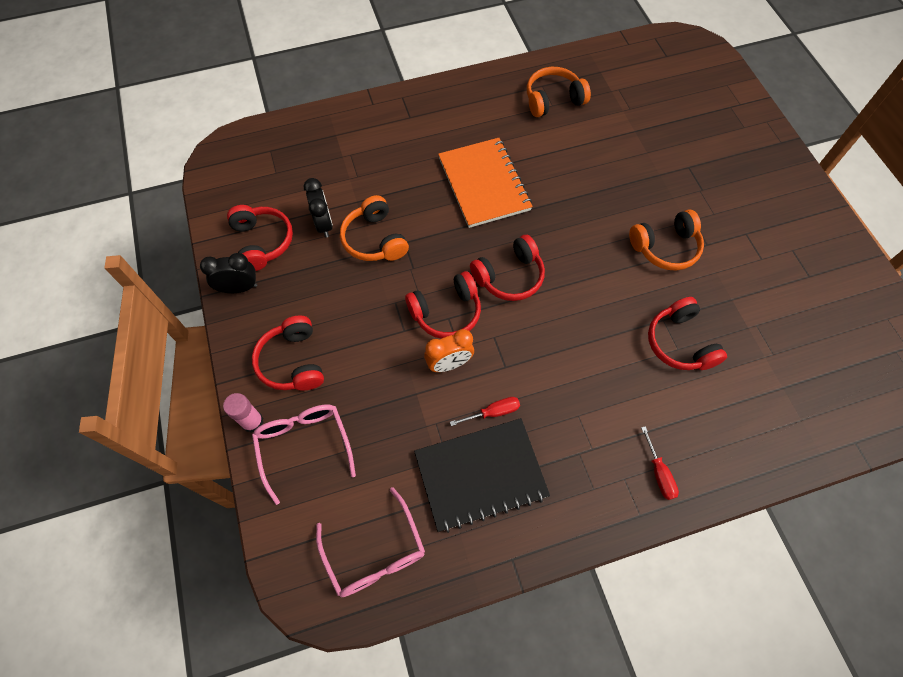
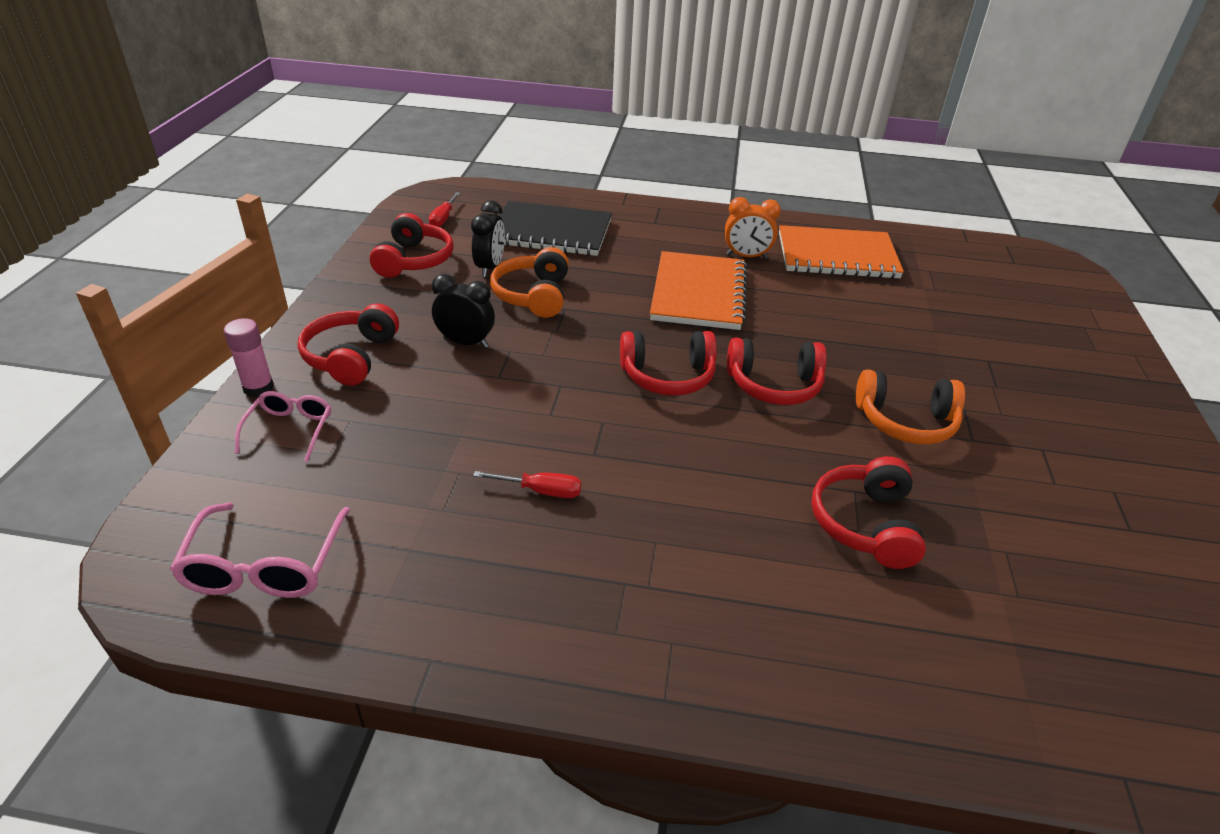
camera: 25 degrees right, 25 degrees down
(239, 288) = (356, 284): black clock -> black clock (465, 342)
(304, 446) = (290, 430): pink glasses -> pink glasses, size x0.66
(446, 312) = (562, 379): red headphones -> red headphones (774, 385)
(449, 364) = (525, 425): orange clock -> orange clock (746, 256)
(480, 475) = (470, 547): black notebook -> black notebook (551, 232)
(553, 100) = (837, 256): orange headphones -> orange notebook
(659, 473) = (732, 659): red screwdriver -> red screwdriver (443, 218)

